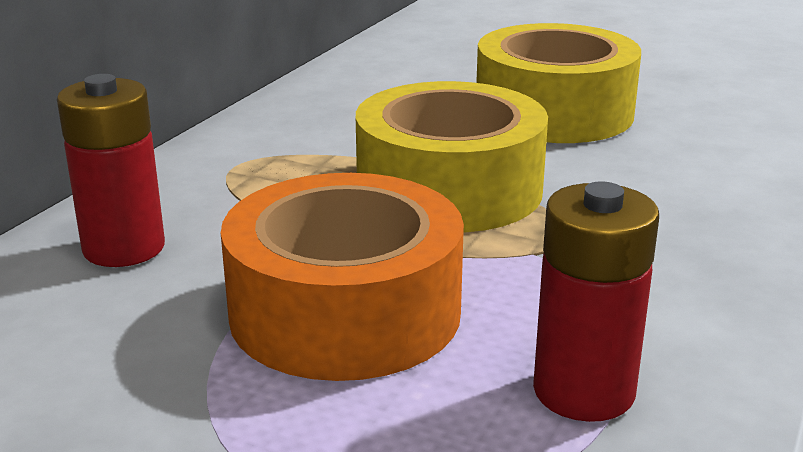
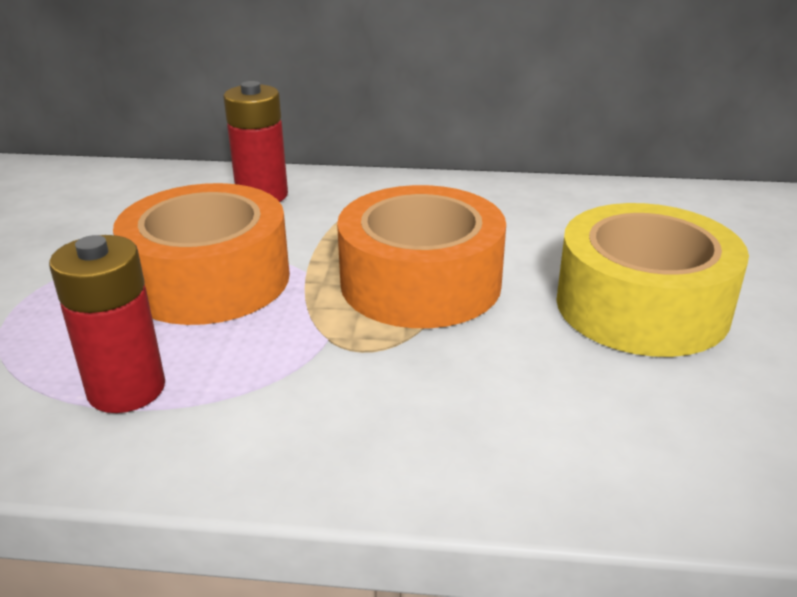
camera: 70 degrees right, 5 degrees up
(449, 189) = (420, 282): yellow tape -> orange tape

